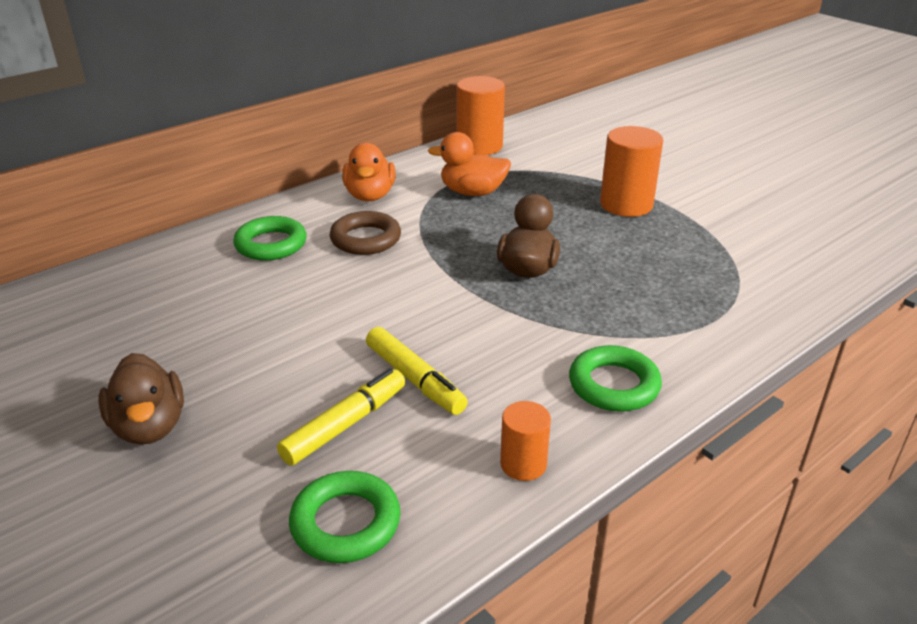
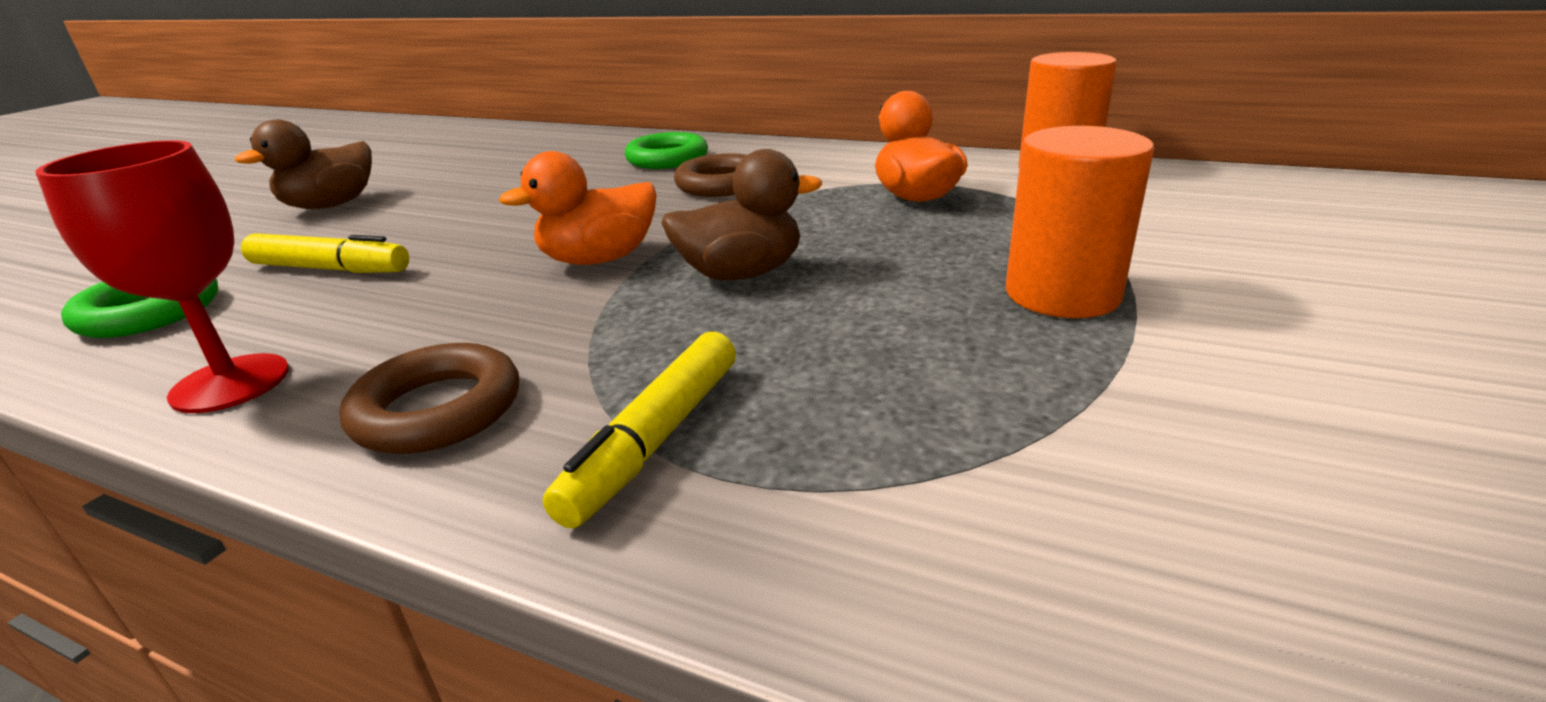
camera: 65 degrees right, 5 degrees down
(370, 196) = (824, 162): orange duck -> orange duck (599, 259)
(415, 379) = (425, 277): yellow marker -> yellow marker (655, 439)
(523, 464) = (230, 383): orange cylinder -> red goblet
(613, 385) = (438, 410): green ring -> brown ring

